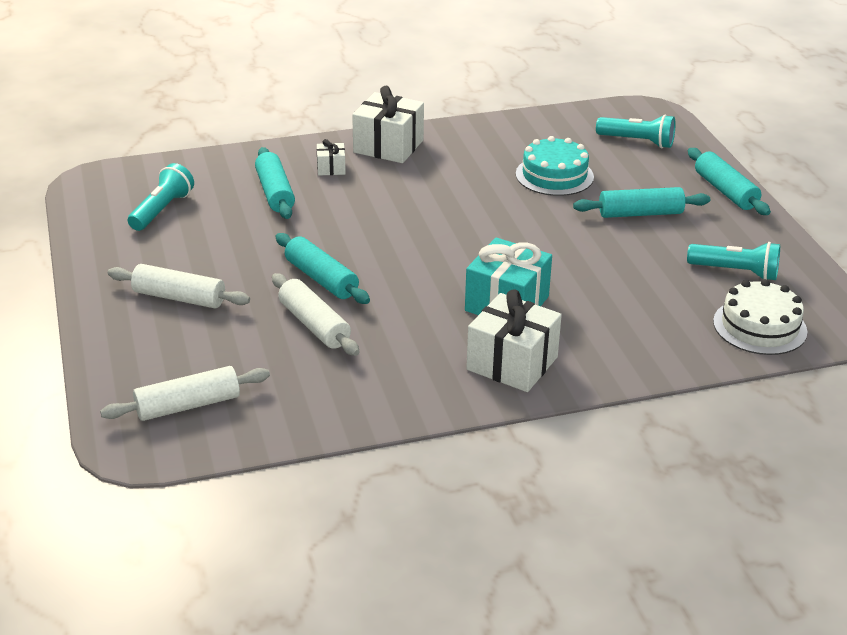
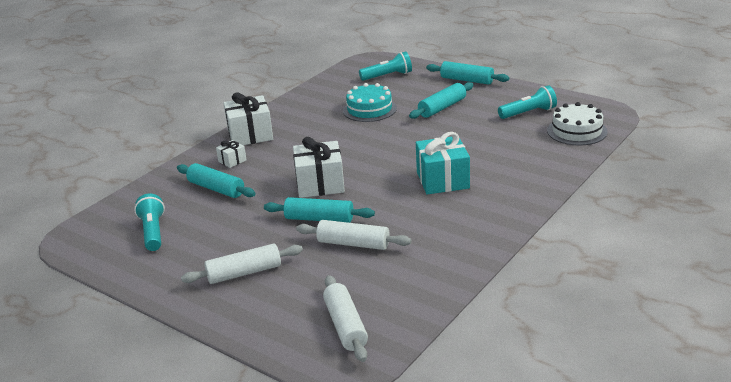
camera: 35 degrees left, 5 degrees down
(188, 405) = (345, 326): white rolling pin -> white rolling pin turned 45 degrees counterclockwise
(512, 363) = (491, 206): white gift -> white gift (320, 184)

